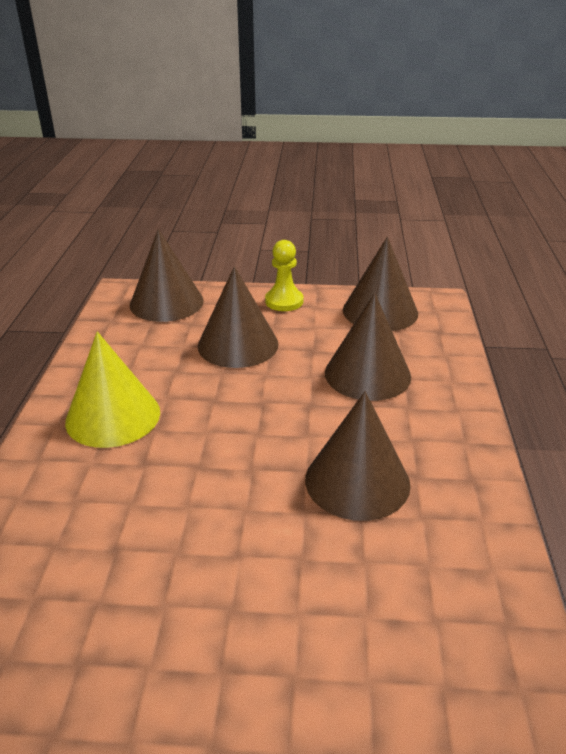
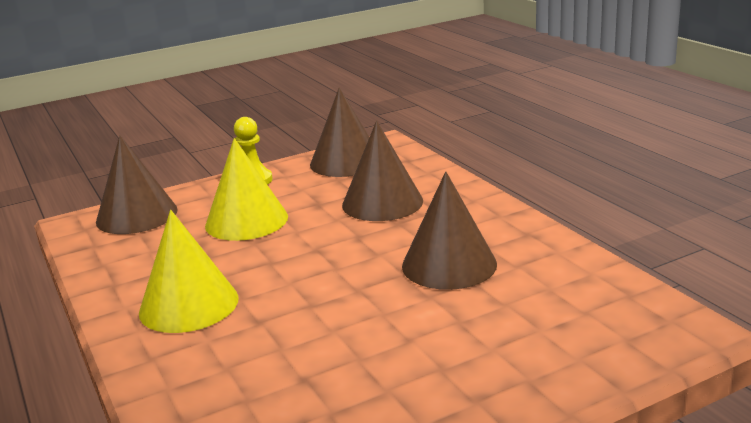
camera: 30 degrees left, 10 degrees down
(238, 344) = (246, 221): brown cone -> yellow cone

